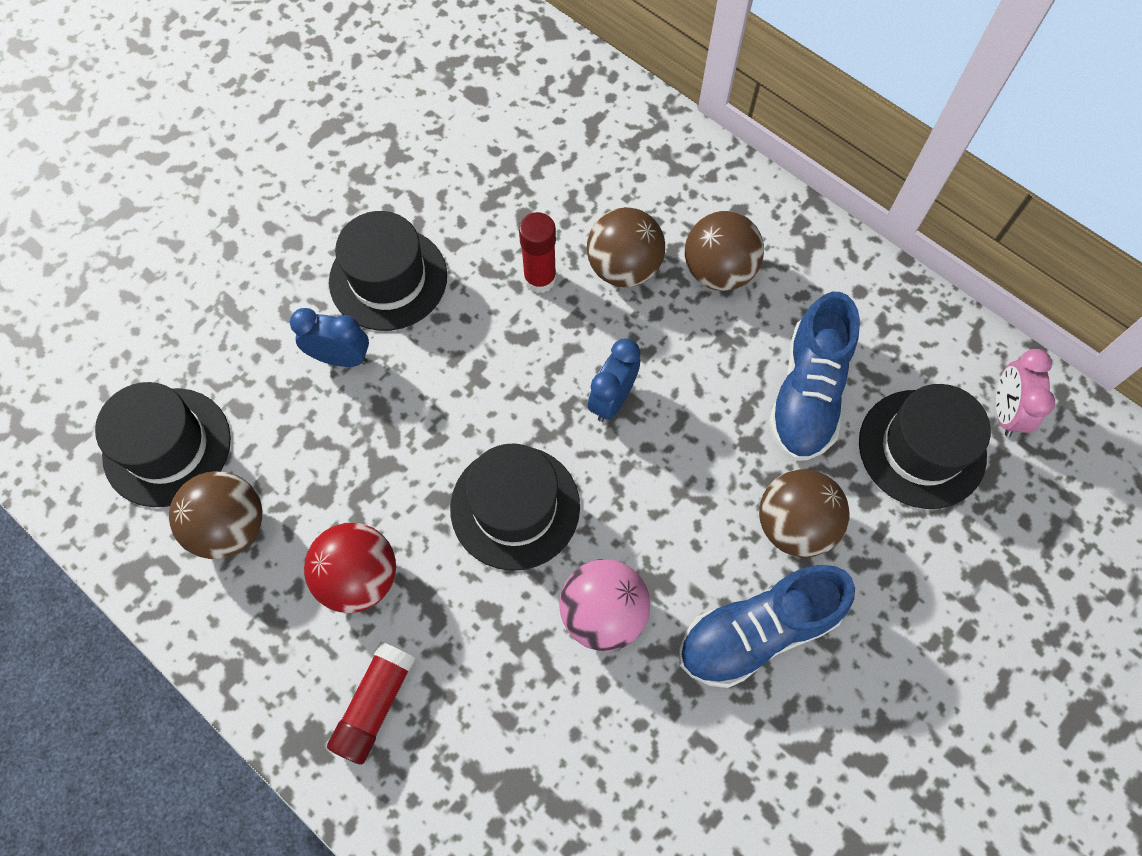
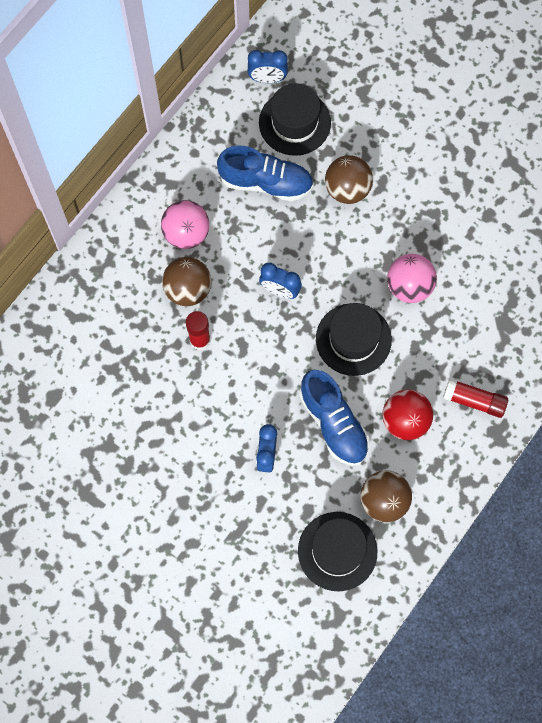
camera: 95 degrees left, 5 degrees up
(388, 278) = (207, 434): black hat -> none
(718, 271) = (186, 233): brown ball -> pink ball
(757, 631) = (409, 207): blue shoe -> blue shoe (333, 423)
(1004, 411) = (267, 79): pink clock -> blue clock

